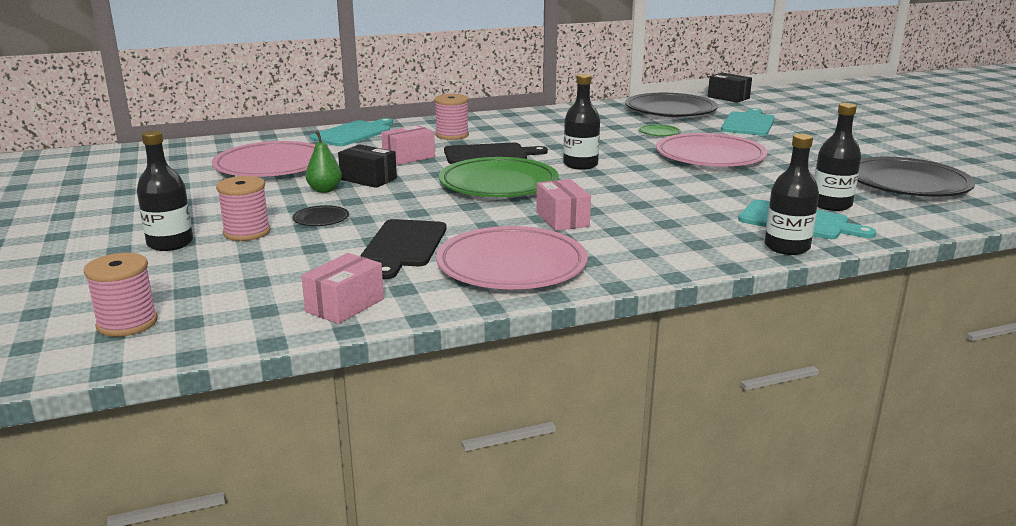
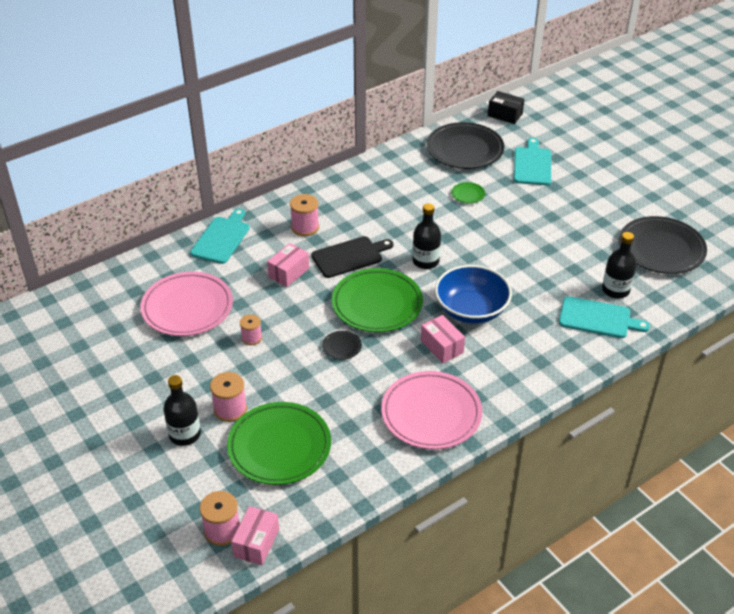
camera: 15 degrees left, 20 degrees up
(279, 266) = (279, 447): none -> green plate
(321, 219) = (273, 380): black plate -> black plate (341, 347)
(325, 190) = (251, 338): green pear -> pink spool
(345, 305) = (347, 481): pink box -> pink box (256, 543)
(368, 179) = (275, 314): black box -> none
(404, 246) = (349, 404): black cutting board -> none
(619, 199) = (471, 310): none -> blue bowl
(710, 157) = (517, 230): pink plate -> none
(786, 247) = (597, 354): black bottle -> none

